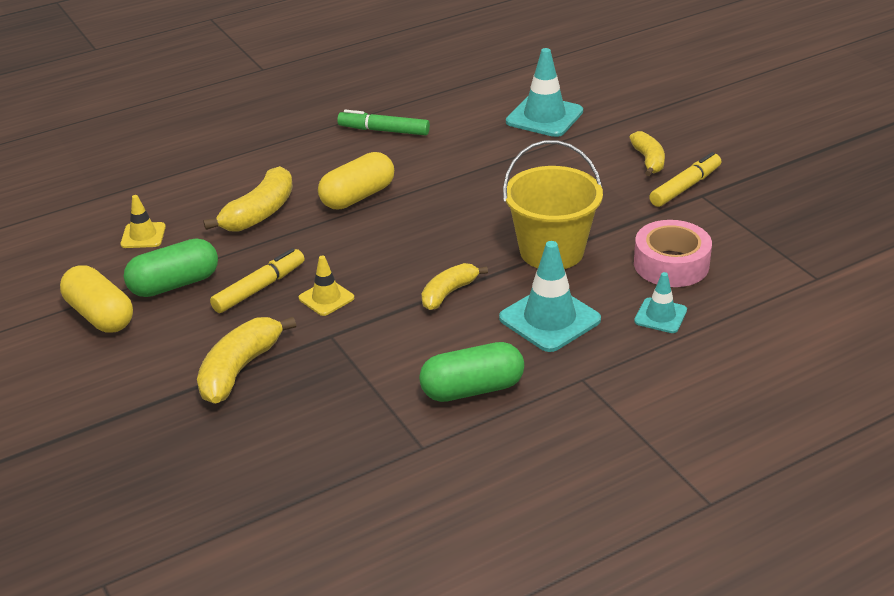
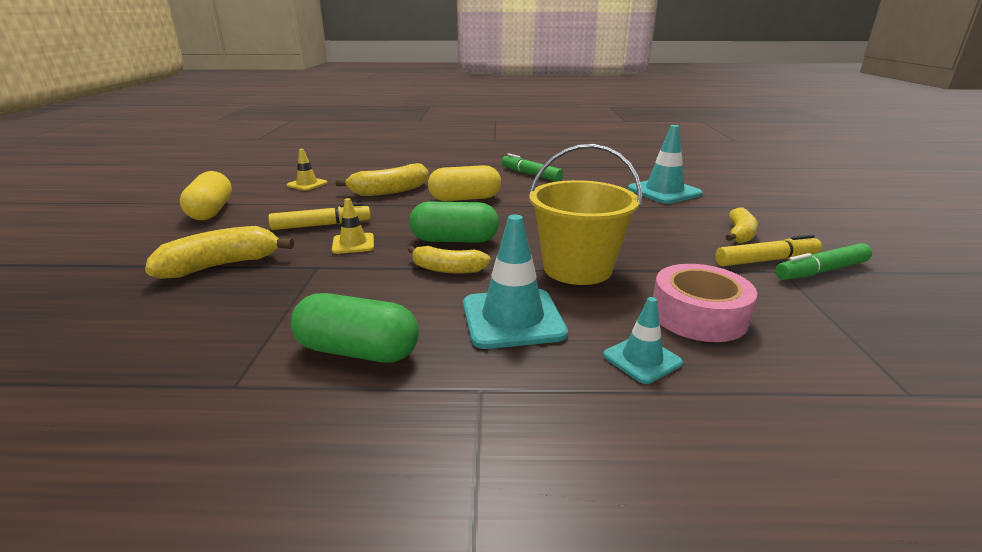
camera: 30 degrees right, 10 degrees down
(174, 284) = (278, 209): green capsule -> green capsule (454, 240)
(448, 293) = (448, 269): yellow banana -> yellow banana turned 150 degrees counterclockwise
(728, 185) = (821, 271): none -> green marker

